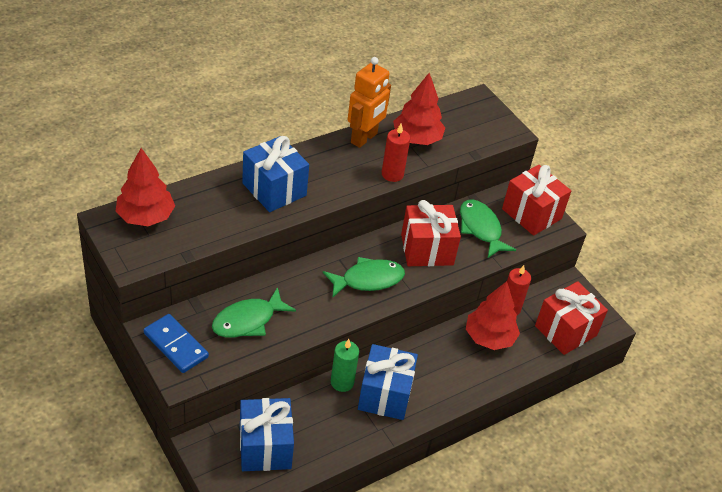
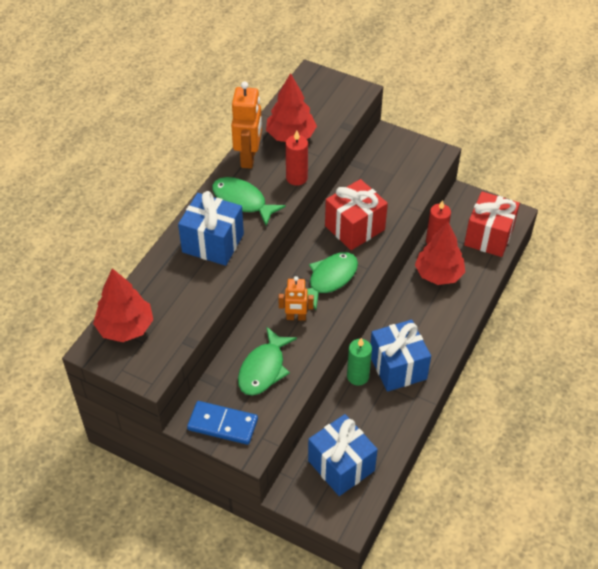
camera: 25 degrees left, 5 degrees up
(311, 295) = (296, 317): none -> orange robot
(481, 229) = (381, 187): green fish -> green fish (242, 201)
(531, 214) = (409, 153): red gift -> none

